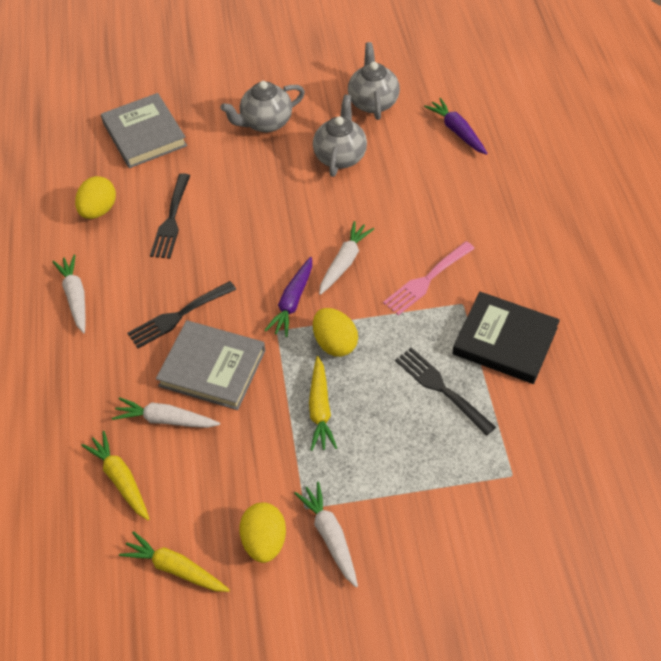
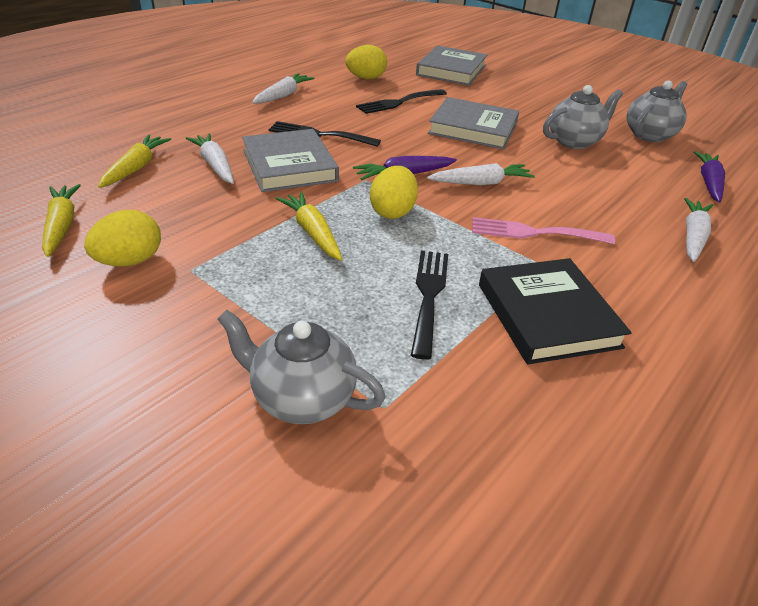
camera: 45 degrees right, 15 degrees down
(263, 203) = (473, 128): none -> grey book
(265, 122) = (542, 103): grey teapot -> grey teapot (302, 398)
(320, 409) = (312, 232): yellow carrot -> yellow carrot turned 105 degrees clockwise
(330, 536) = (169, 299): white carrot -> white carrot (693, 236)

